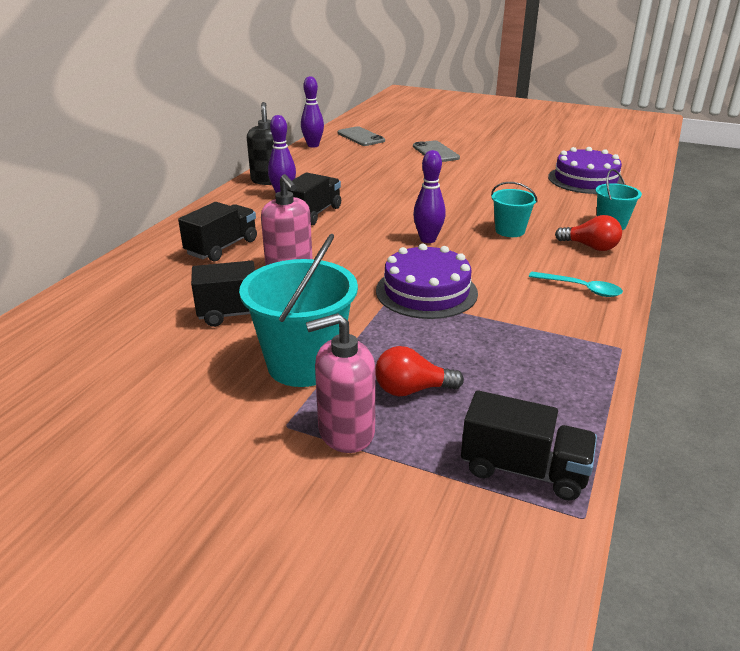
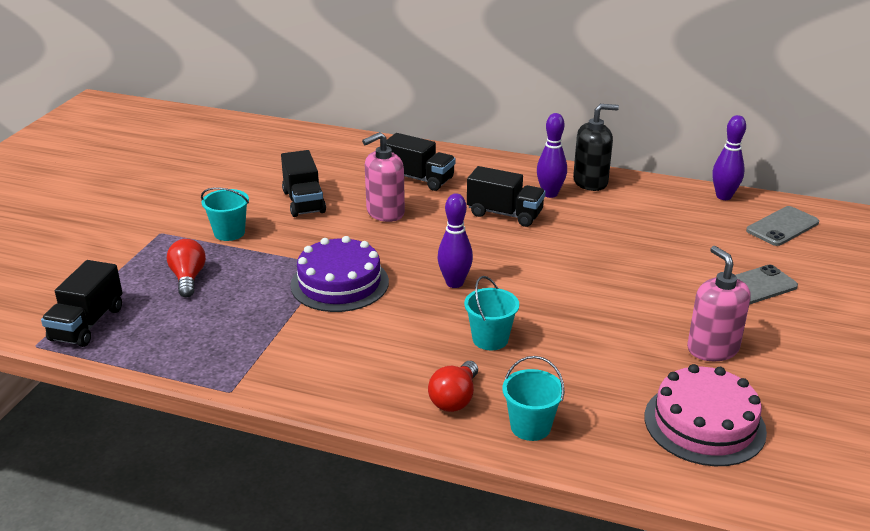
camera: 85 degrees right, 0 degrees up
(304, 364) = (229, 233): turquoise bucket -> turquoise bucket, size x0.55
(346, 431) = (148, 254): pink soap dispenser -> pink soap dispenser (712, 348)
(581, 289) = (346, 379): turquoise spoon -> none
(585, 180) = (704, 424): purple cake -> pink cake

